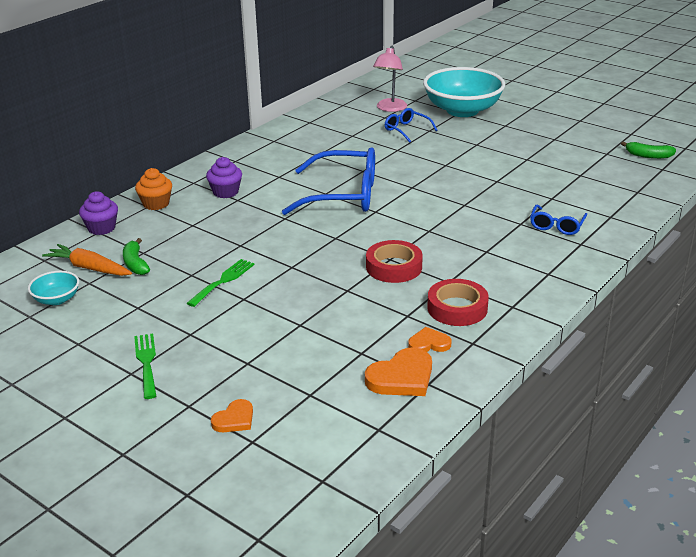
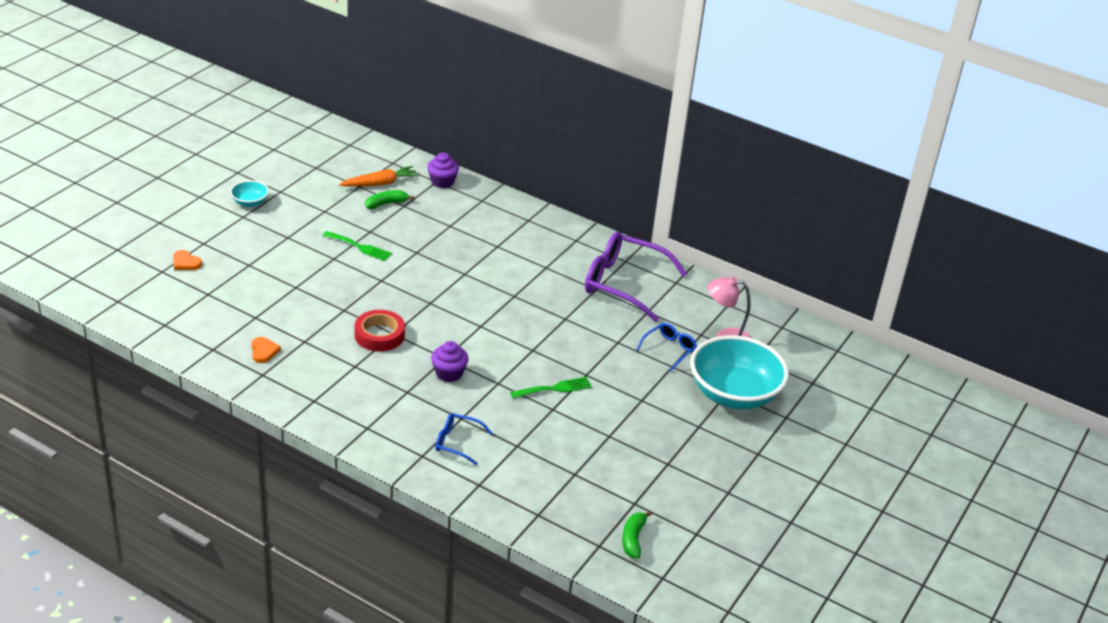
camera: 80 degrees right, 5 degrees up
(56, 299) = (336, 175): turquoise bowl -> turquoise bowl (250, 202)
(89, 268) = (380, 183): orange carrot -> orange carrot turned 45 degrees clockwise
(146, 362) = (254, 221): green fork -> green fork (554, 388)
(156, 204) = (486, 204): orange cupcake -> none
(225, 192) = (511, 238): purple cupcake -> purple cupcake (449, 373)
(310, 143) = (623, 283): none -> purple glasses
(343, 195) = (510, 306): blue glasses -> none
(402, 377) = (222, 336): orange heart -> none
(457, 308) = (313, 368): red tape -> none

